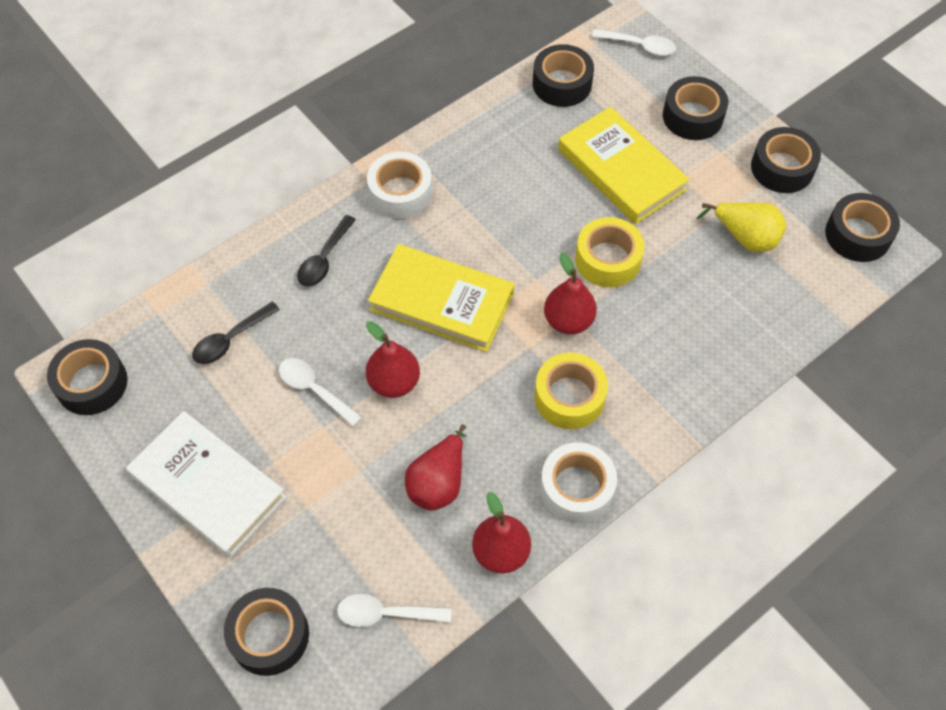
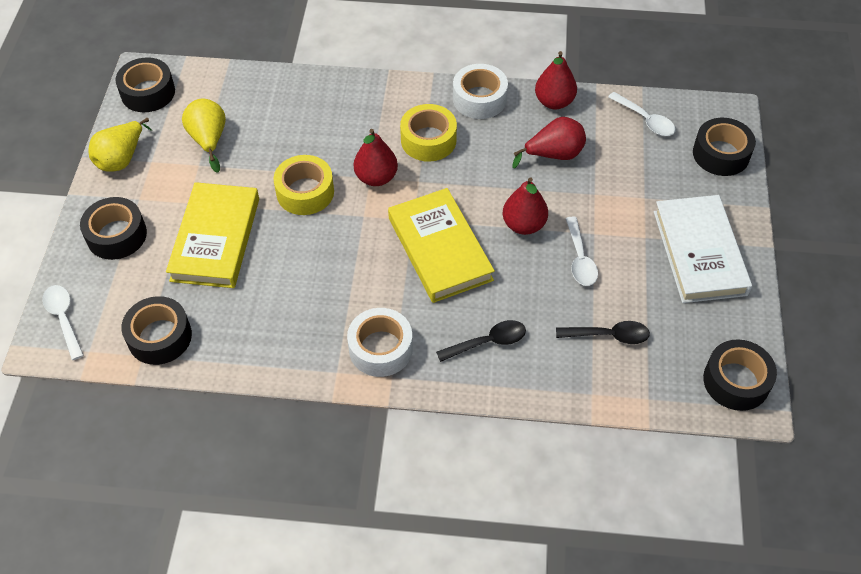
camera: 135 degrees left, 5 degrees down
(782, 168) = (122, 159): black tape -> yellow pear

